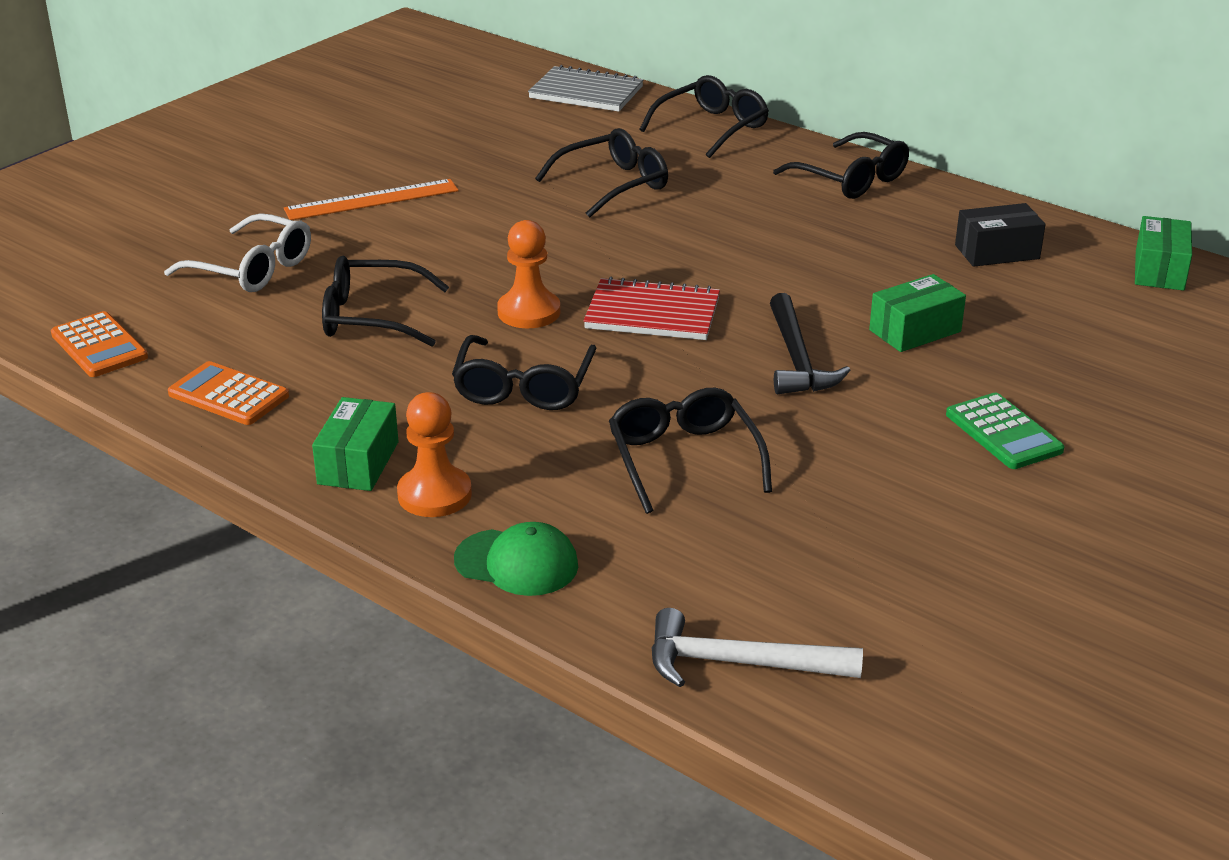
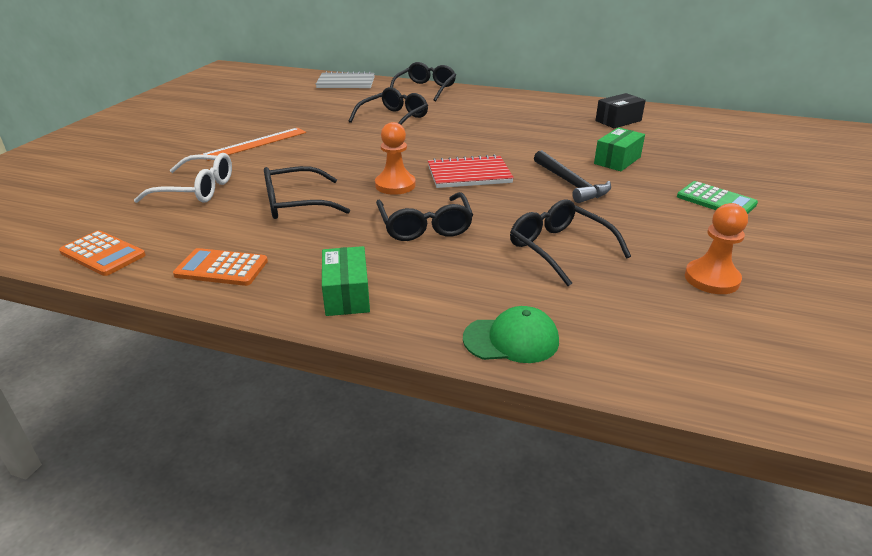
camera: 20 degrees left, 0 degrees up
(434, 494) = (417, 305): orange pawn -> orange pawn (711, 279)
(738, 663) = (721, 375): white hammer -> none
(851, 179) = (516, 101): black glasses -> none
(1159, 270) = (700, 117): green box -> none

